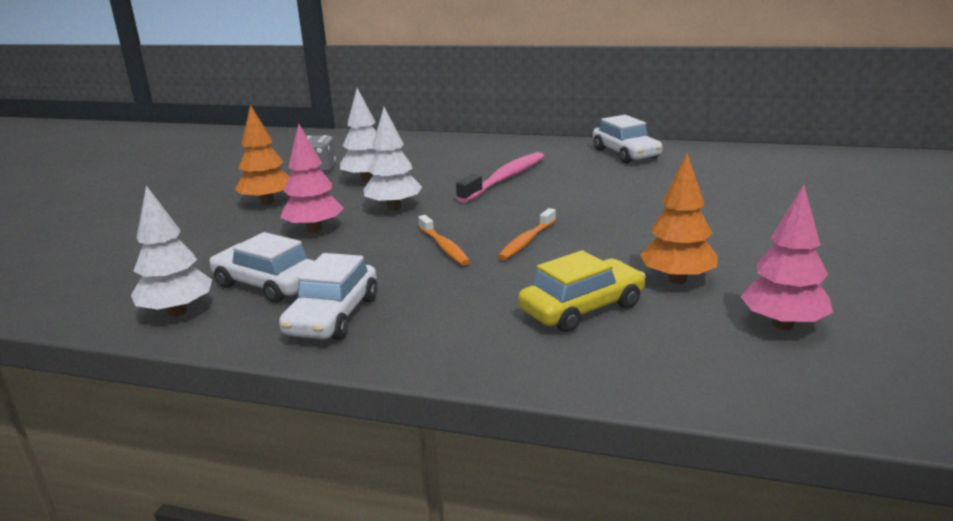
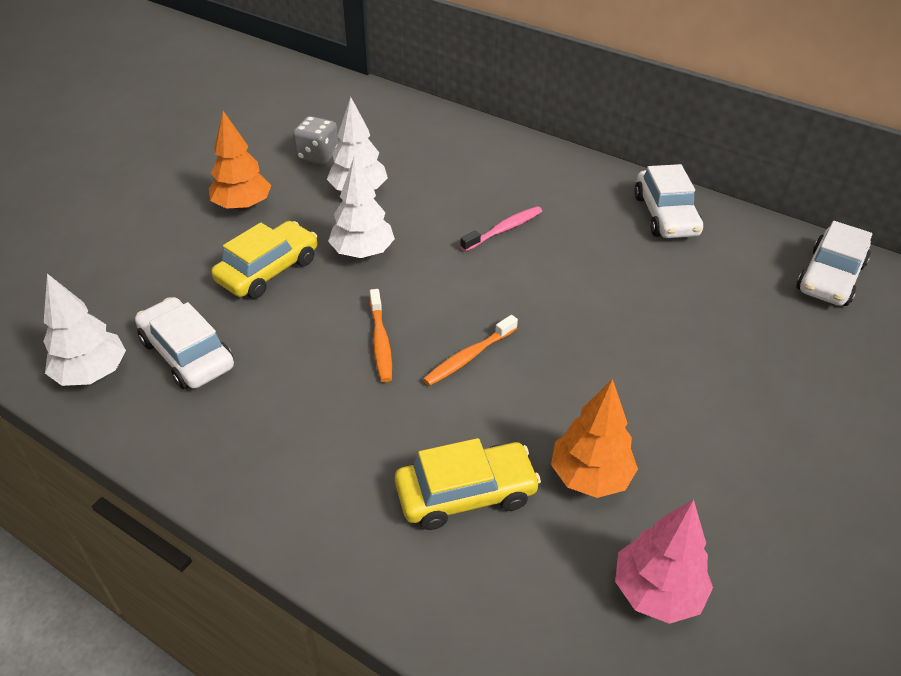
camera: 15 degrees right, 20 degrees up
(314, 229) = (268, 270): pink tree -> yellow car
(333, 316) = (225, 427): white car -> white car (830, 277)
(505, 179) = (504, 229): pink toothbrush -> pink toothbrush, size x0.62

